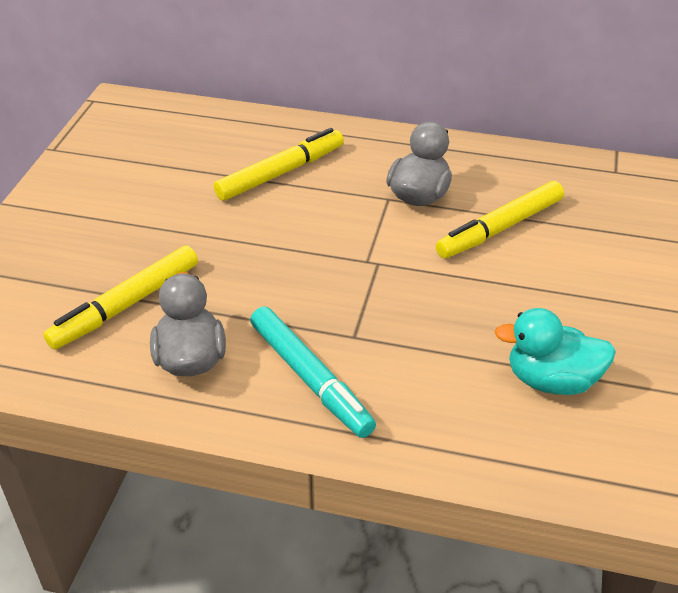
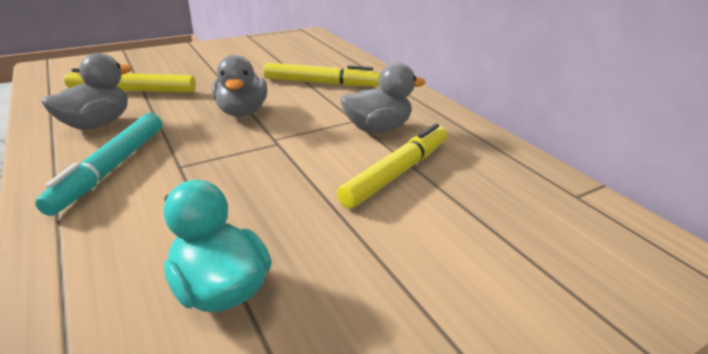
camera: 45 degrees right, 10 degrees down
(284, 254) = (242, 112): none -> grey duck
(500, 228) = (396, 173): yellow marker -> yellow marker turned 120 degrees clockwise

